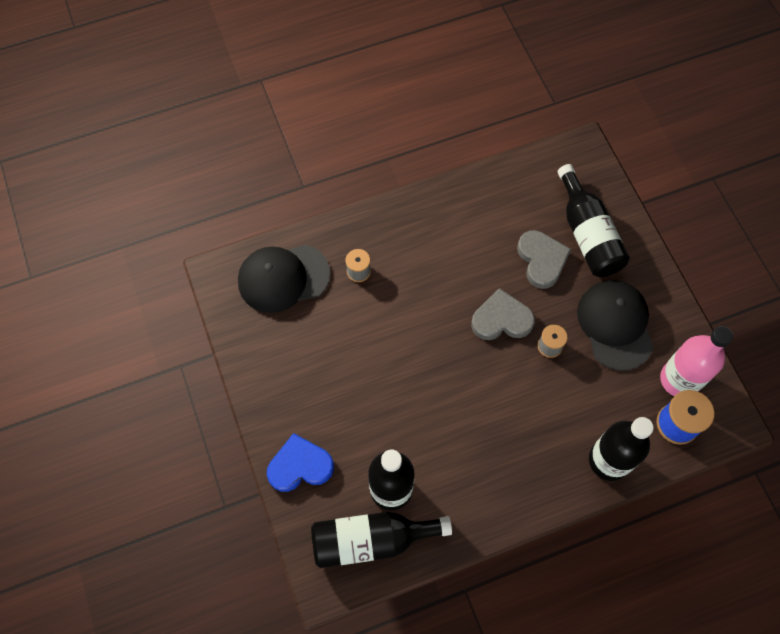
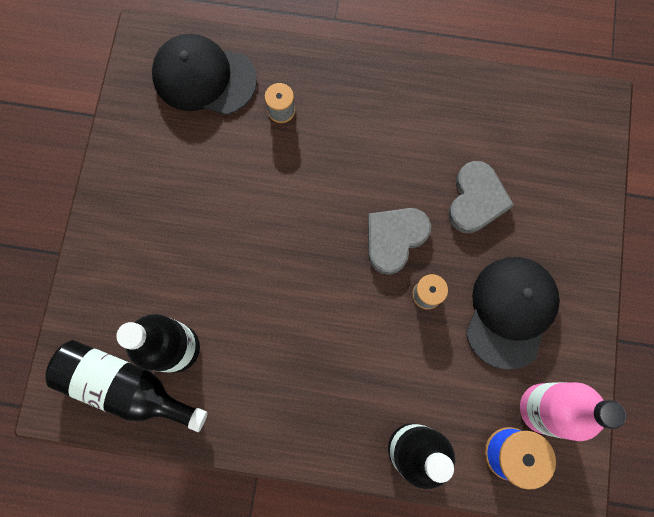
camera: 30 degrees right, 10 degrees up
(300, 466) = (105, 274): blue heart -> none
(501, 319) = (394, 239): grey heart -> grey heart turned 75 degrees counterclockwise
(587, 234) = (543, 199): black bottle -> none

